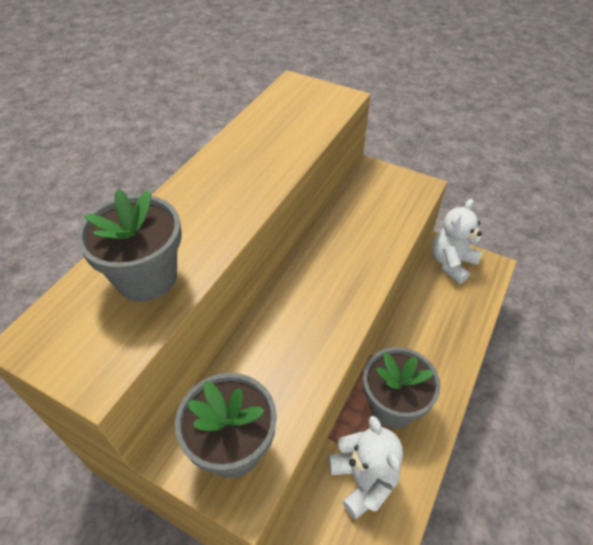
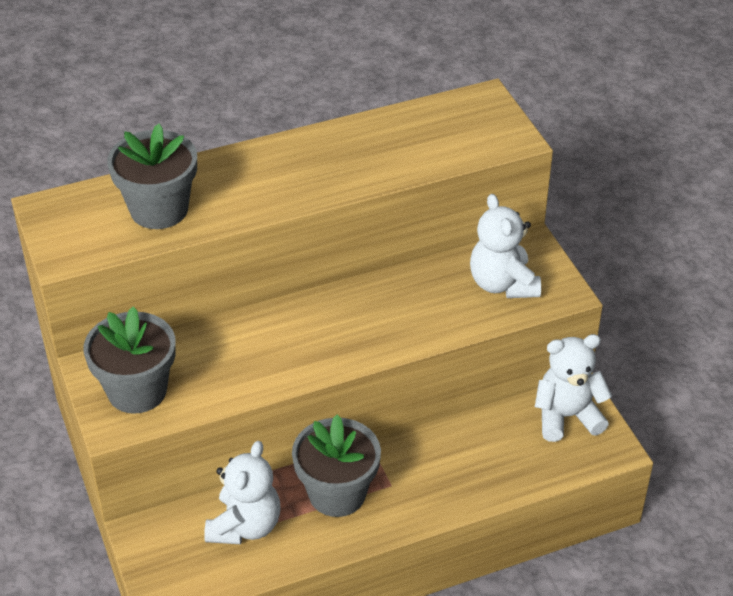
camera: 40 degrees right, 5 degrees down
(385, 200) = (502, 284): none -> white teddy bear

